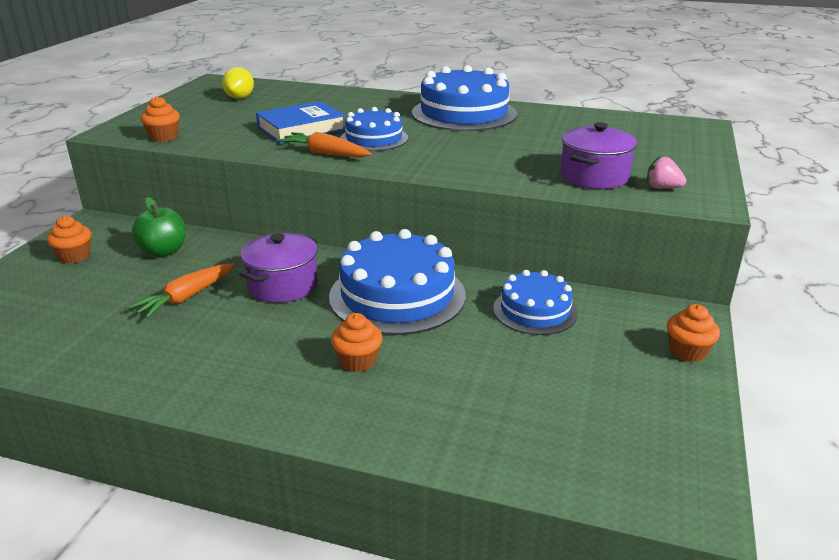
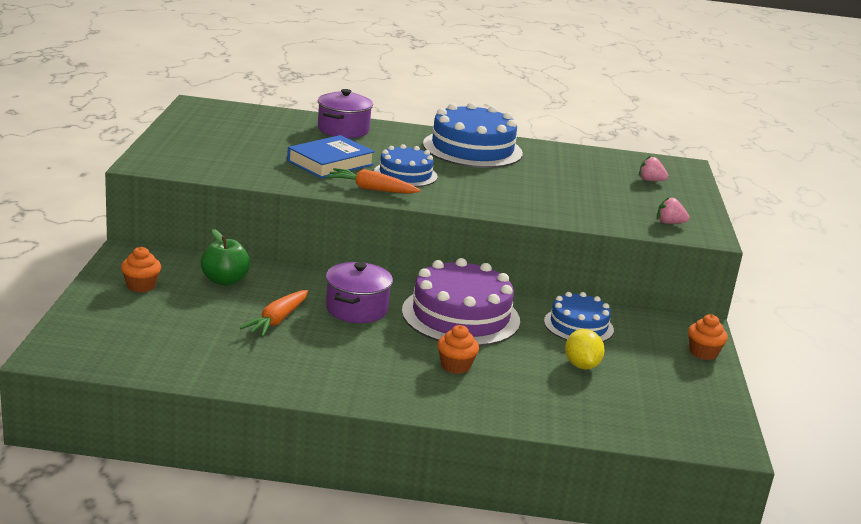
camera: 15 degrees left, 5 degrees down
(164, 137) = (203, 170): orange cupcake -> none
(240, 98) = (242, 126): yellow lemon -> yellow lemon (581, 365)
(397, 295) = (460, 316): blue cake -> purple cake
(594, 176) = (613, 213): purple pot -> purple pot (343, 130)
(654, 141) = (650, 180): none -> pink strawberry

